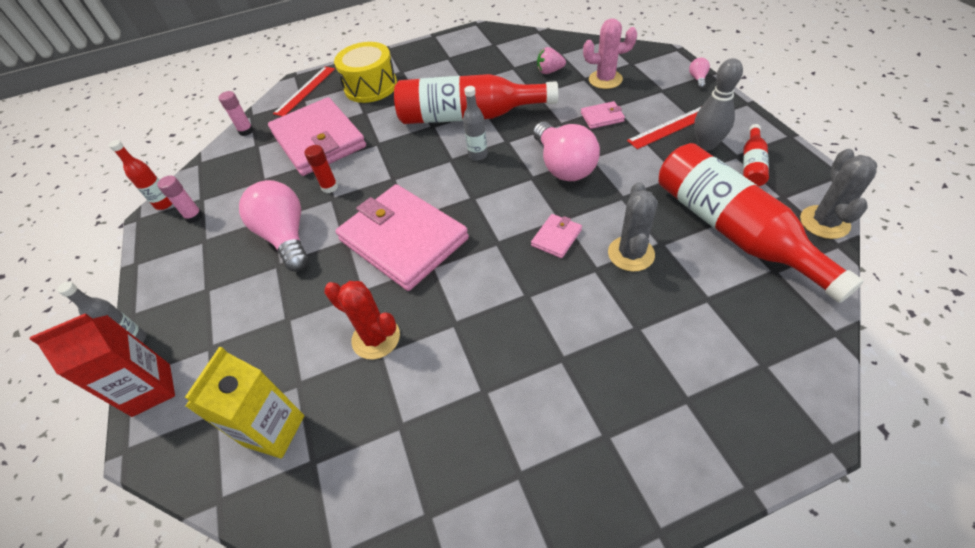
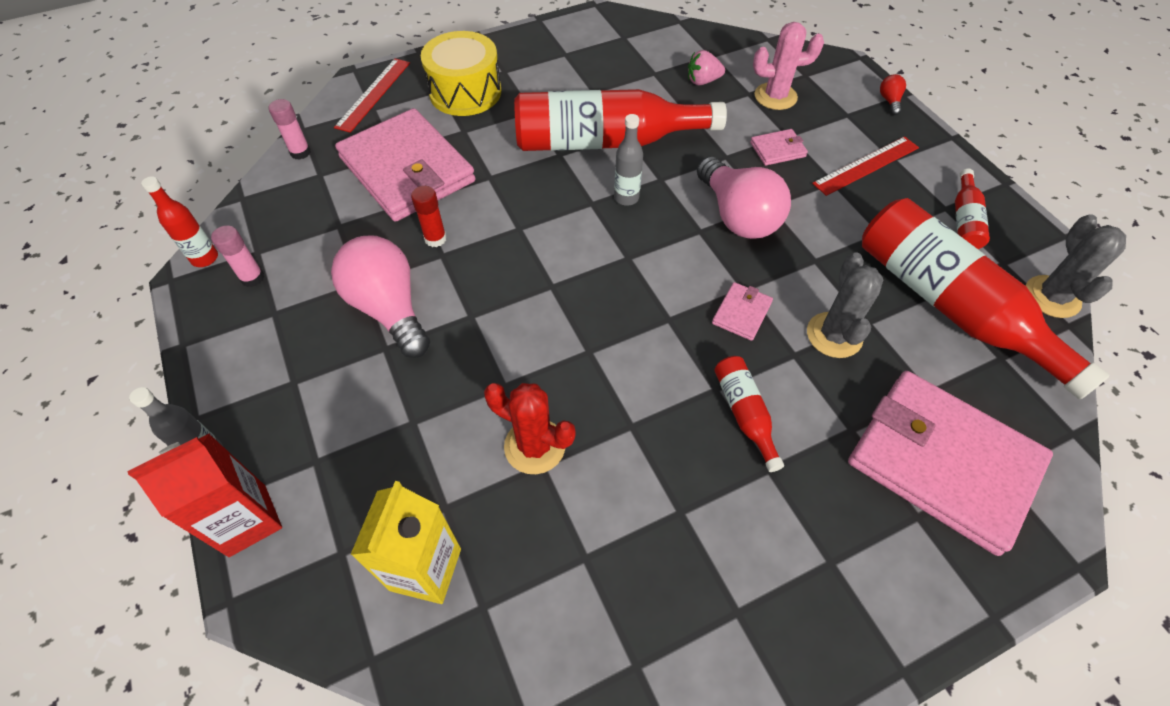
camera: 10 degrees left, 5 degrees up
(403, 239) = (547, 314): pink wallet -> pink wallet (942, 462)
(548, 314) = (744, 413): none -> red bottle
(697, 79) = (889, 101): pink light bulb -> red light bulb
(706, 145) = (908, 192): grey bowling pin -> none

